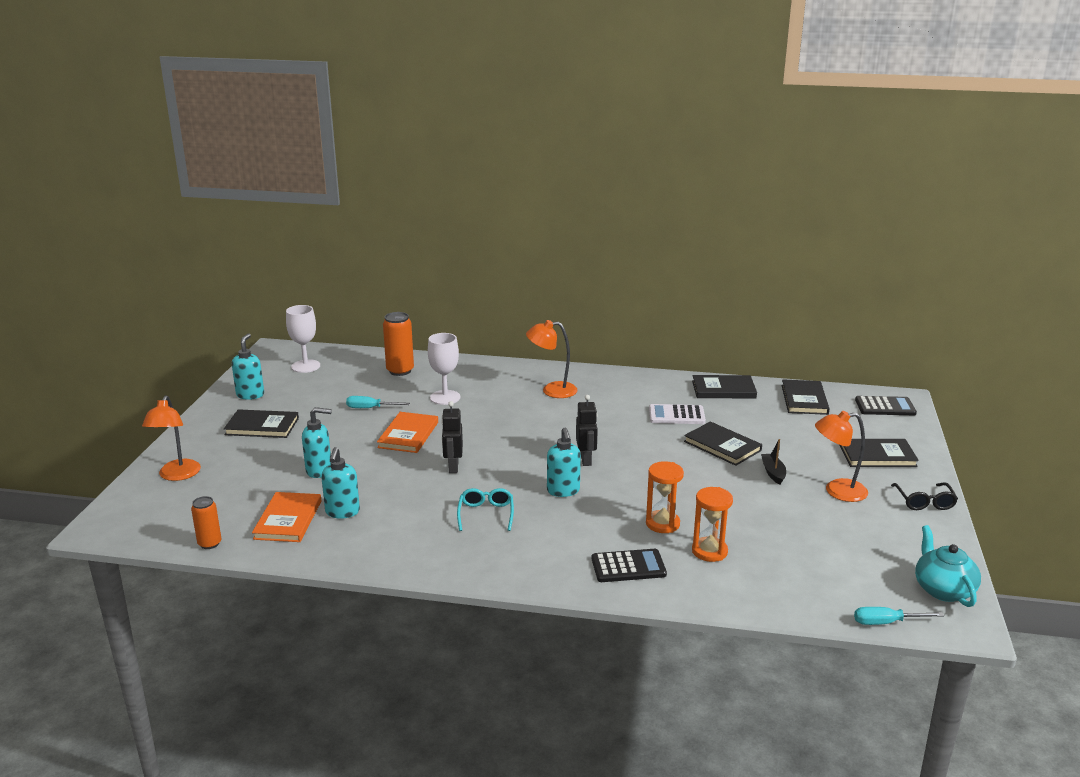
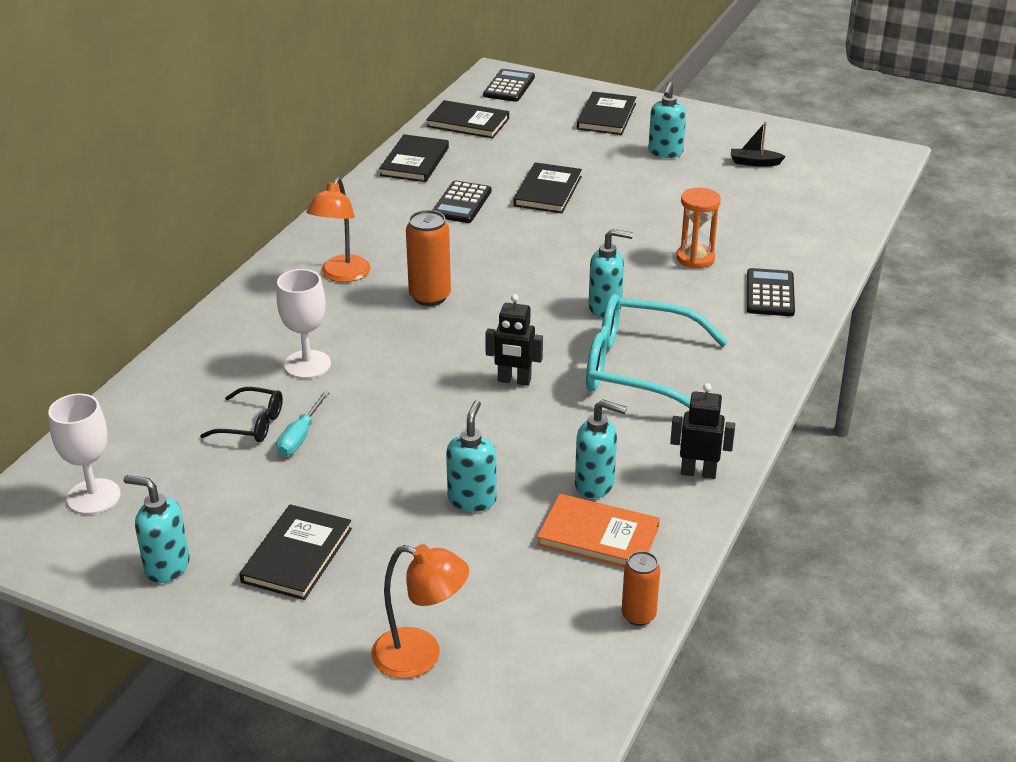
camera: 75 degrees left, 10 degrees up
(400, 371) = (186, 397): orange can -> orange can (430, 296)
(408, 435) = (405, 409): orange book -> none
(486, 514) = (638, 369): turquoise glasses -> turquoise glasses, size x2.04
(586, 460) = (540, 281): black robot -> black robot (698, 472)
(676, 415) = (461, 203): white calculator -> black calculator
(709, 551) = (753, 243): orange hourglass -> none
(722, 446) = (548, 191): black book -> black book turned 45 degrees counterclockwise
(773, 473) = (617, 176): black boat -> black boat (754, 163)
(837, 491) = (665, 153): orange lamp -> turquoise soap dispenser
(886, 622) = (881, 185): turquoise screwdriver -> none
(924, 502) = (699, 118): black glasses -> black glasses (252, 424)
(943, 589) = (838, 148): turquoise teapot -> none

